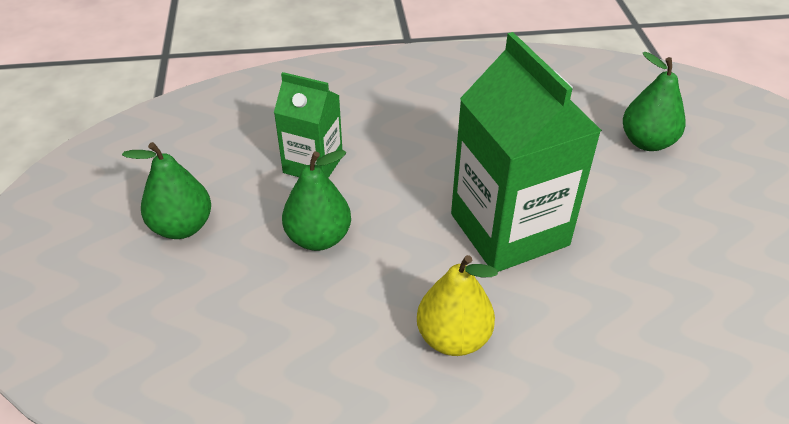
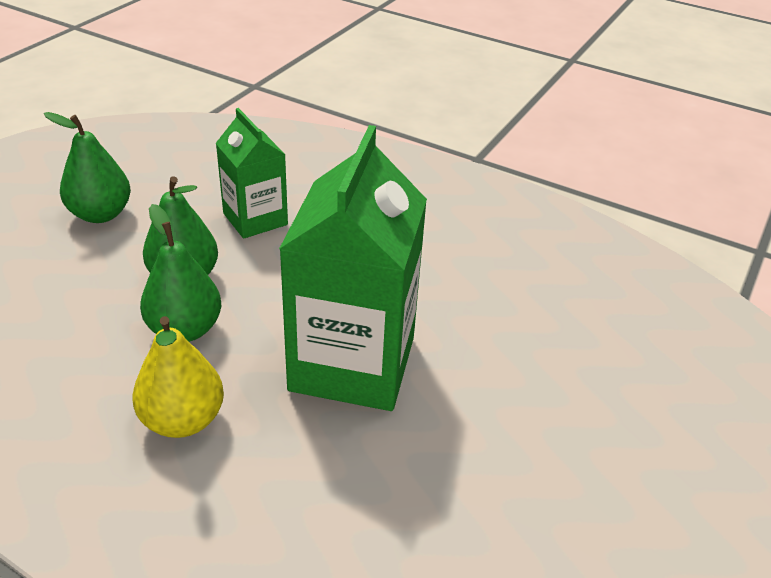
camera: 35 degrees right, 5 degrees down
(647, 142) = (610, 366): green pear -> green pear (185, 329)

